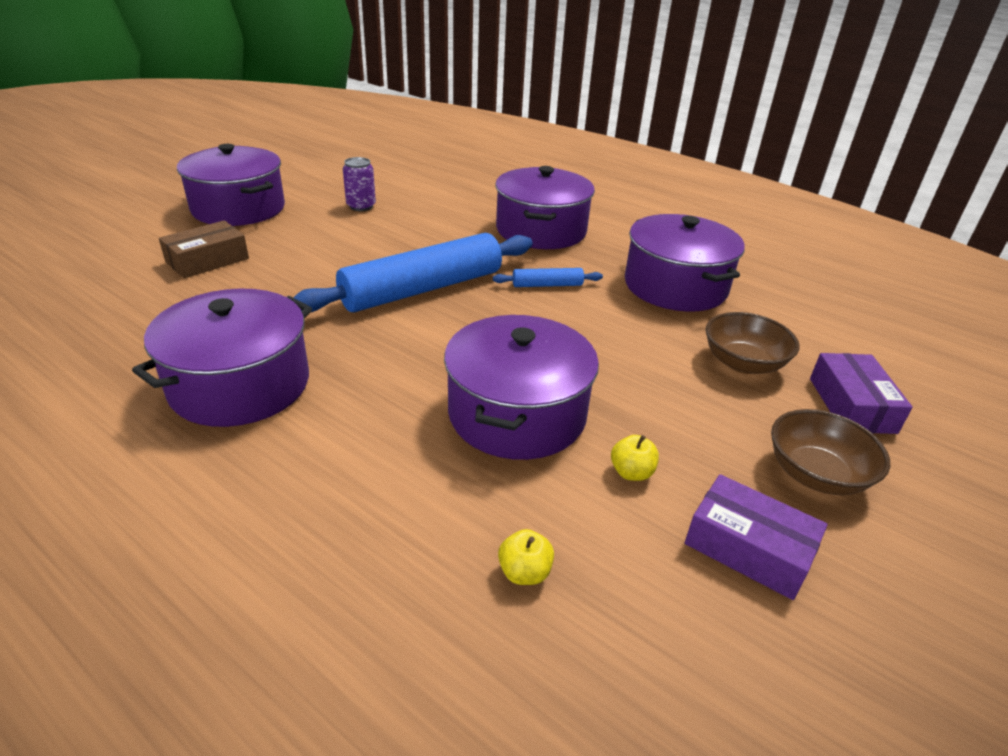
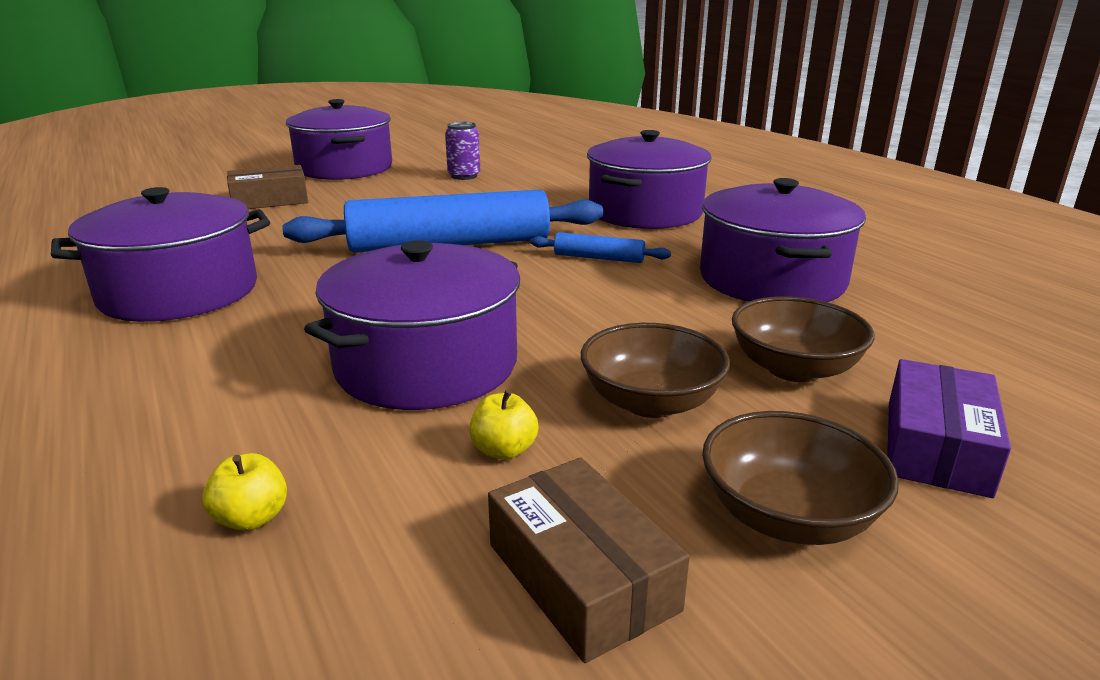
camera: 25 degrees right, 10 degrees down
(684, 410) = (651, 402): none -> brown bowl
(748, 548) = (581, 576): purple box -> brown box

